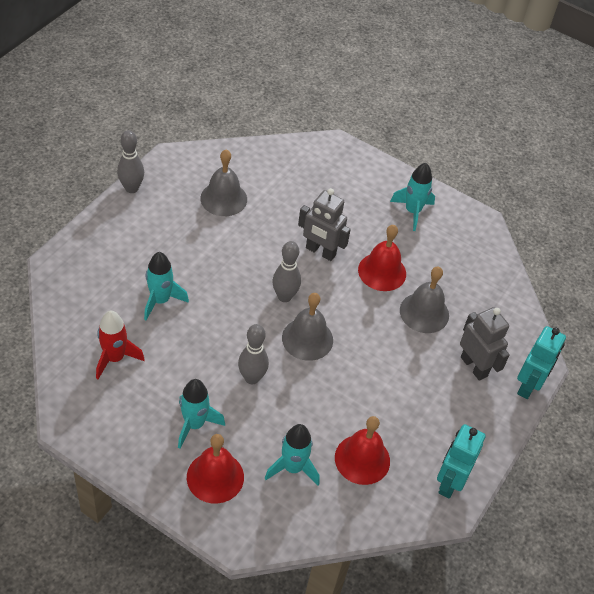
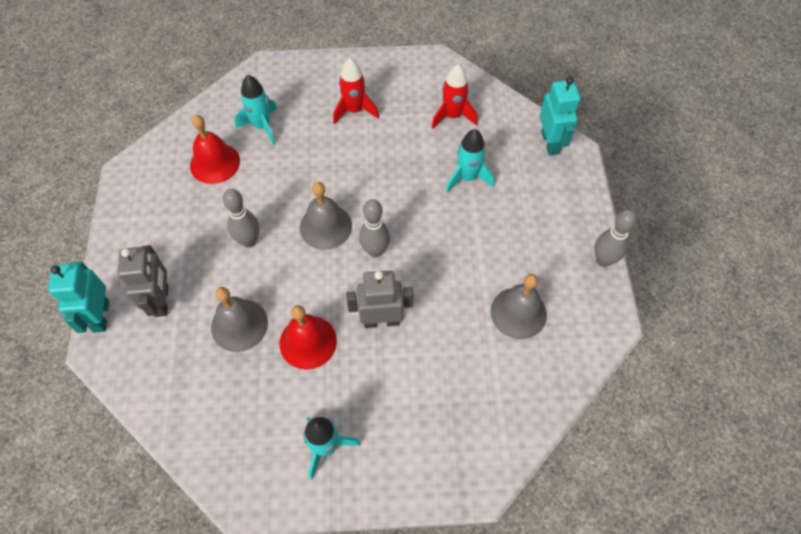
camera: 150 degrees right, 10 degrees up
(194, 424) = (354, 110): turquoise rocket -> red rocket
(215, 477) = (311, 89): red bell -> none
(252, 378) = (343, 166): grey bowling pin -> grey bowling pin (249, 241)
(449, 482) = (136, 188): turquoise robot -> turquoise robot (550, 143)
(474, 366) = (162, 301): grey robot -> grey robot turned 120 degrees counterclockwise

